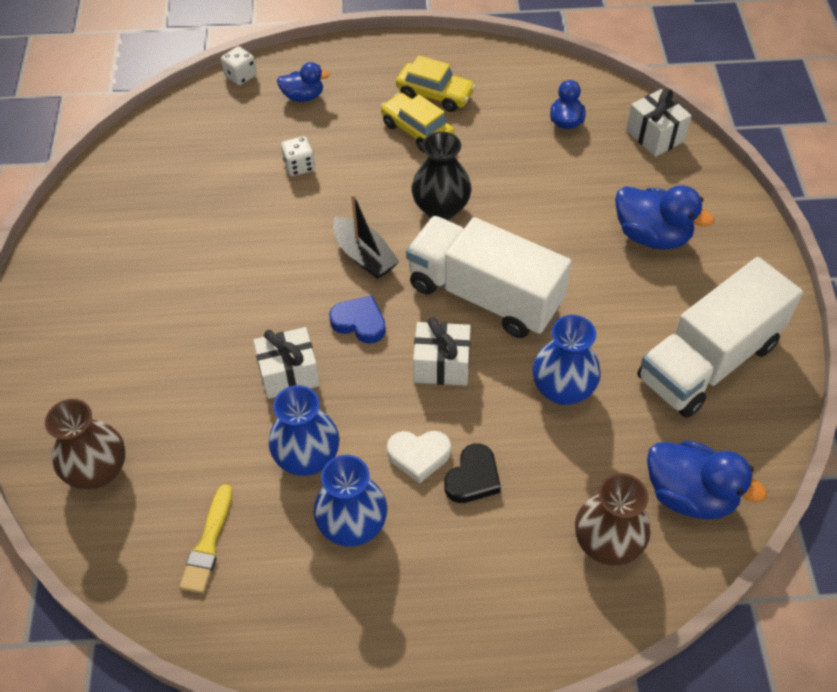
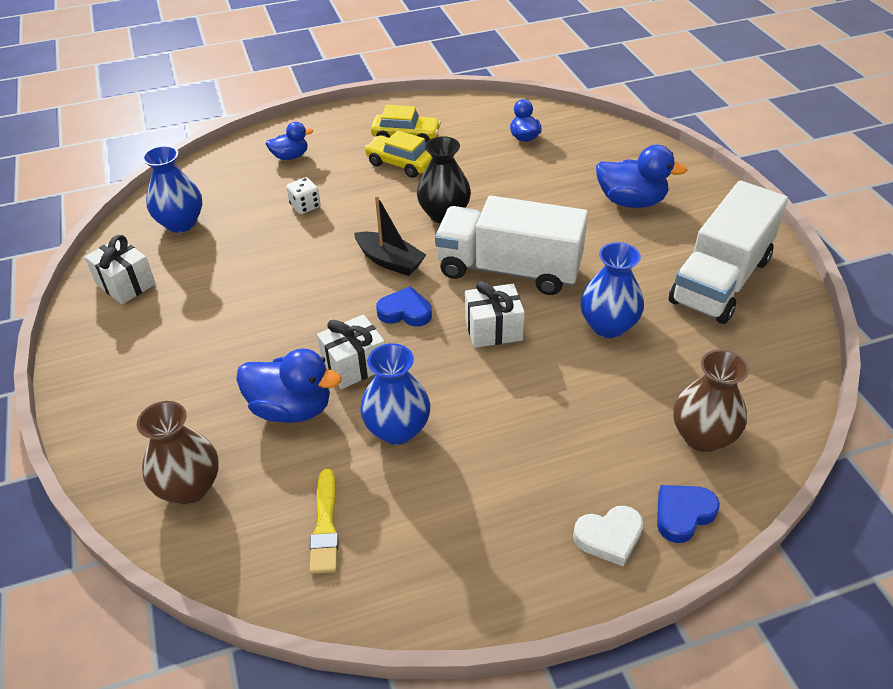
camera: 15 degrees left, 10 degrees down
(240, 76) = (228, 151): white dice -> none
(352, 525) = (463, 476): blue vase -> blue vase (181, 223)
(419, 456) = (502, 405): white heart -> white heart (609, 537)
(473, 478) = (559, 411): black heart -> none
(550, 623) = (683, 514): none -> blue heart
(655, 136) = (601, 135): white gift -> white gift (125, 284)
(690, 495) = (755, 382): blue duck -> blue duck (291, 408)

